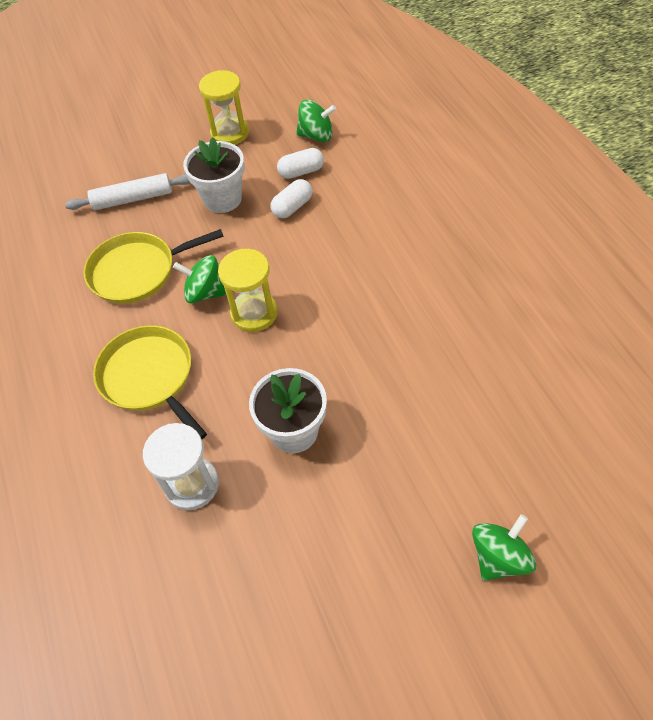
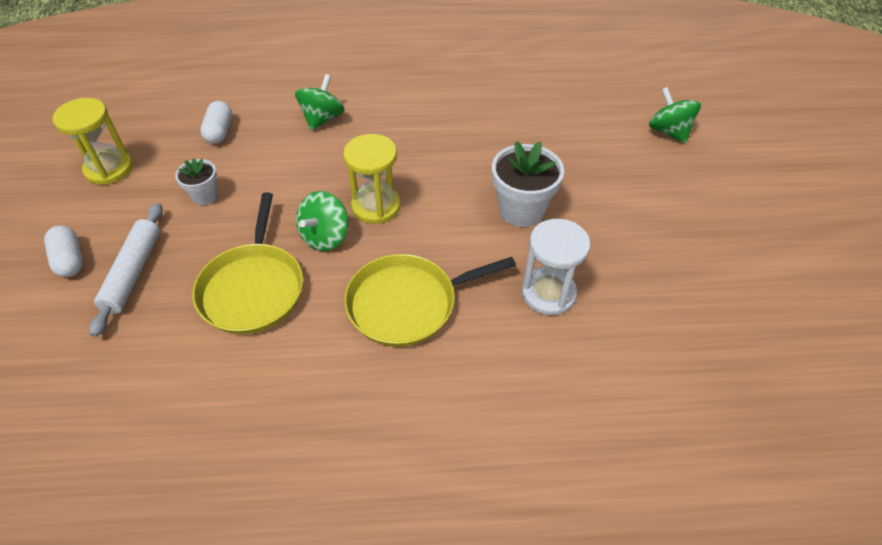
camera: 75 degrees left, 5 degrees down
(222, 199) = (205, 196): white flower pot -> white flower pot, size x0.57
(292, 207) = (261, 149): white capsule -> white capsule (70, 260)
(316, 136) = (180, 109): green spinning top -> green spinning top (322, 118)

